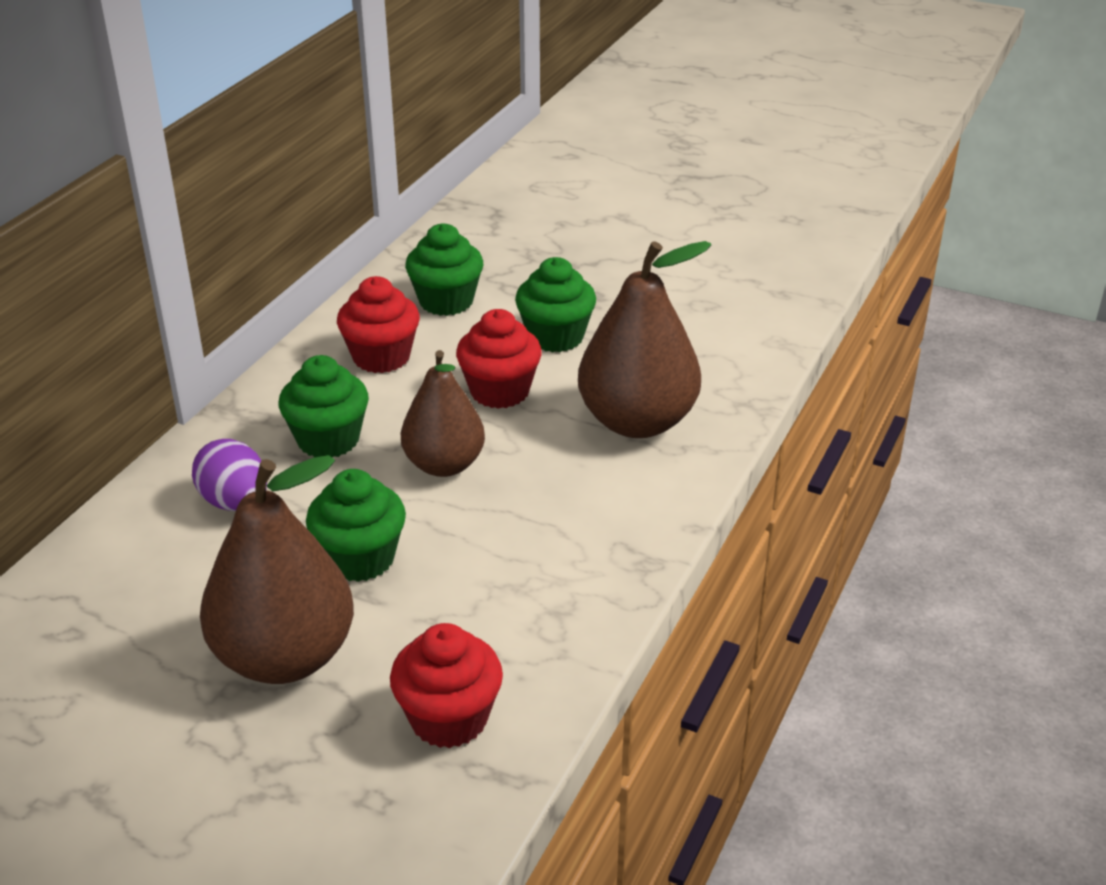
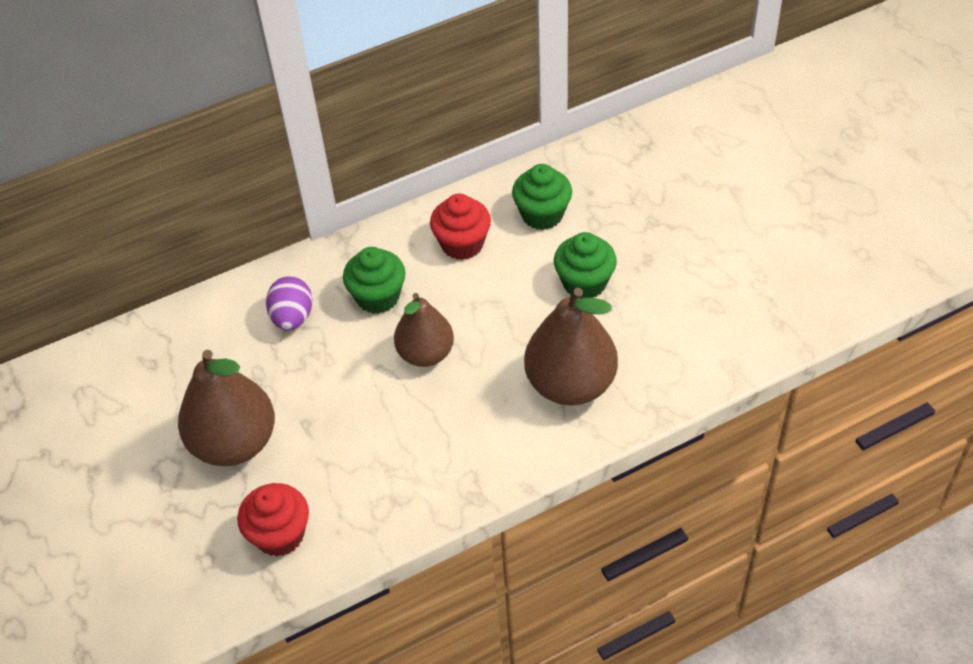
camera: 40 degrees right, 15 degrees up
(360, 558) = (324, 398): green cupcake -> none
(500, 391) = (508, 312): red cupcake -> none

